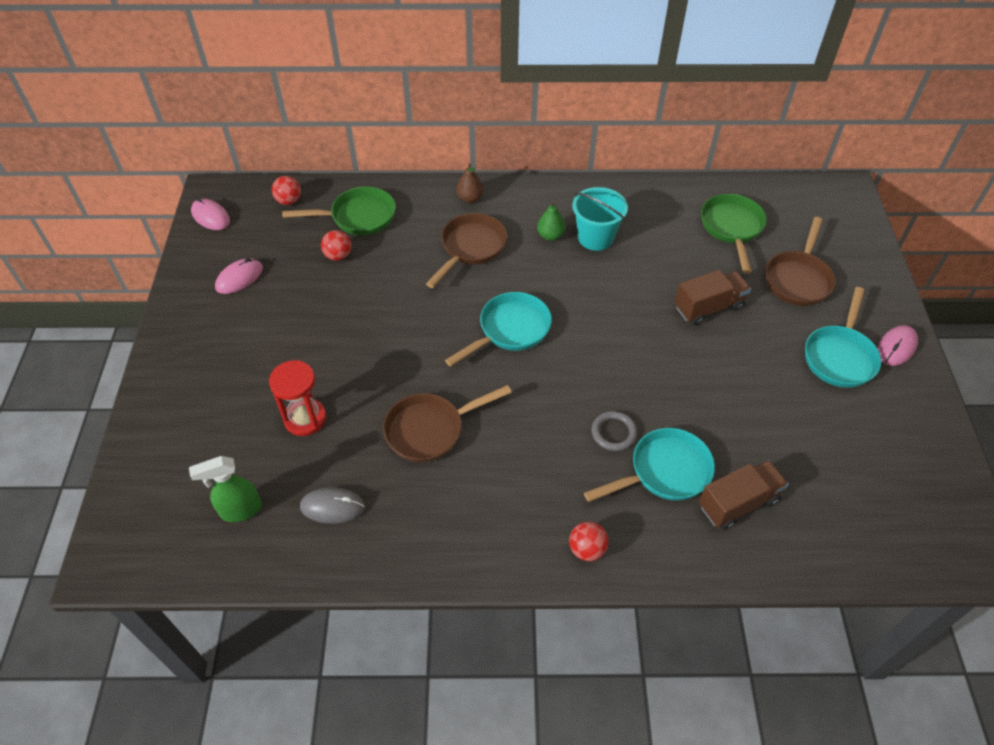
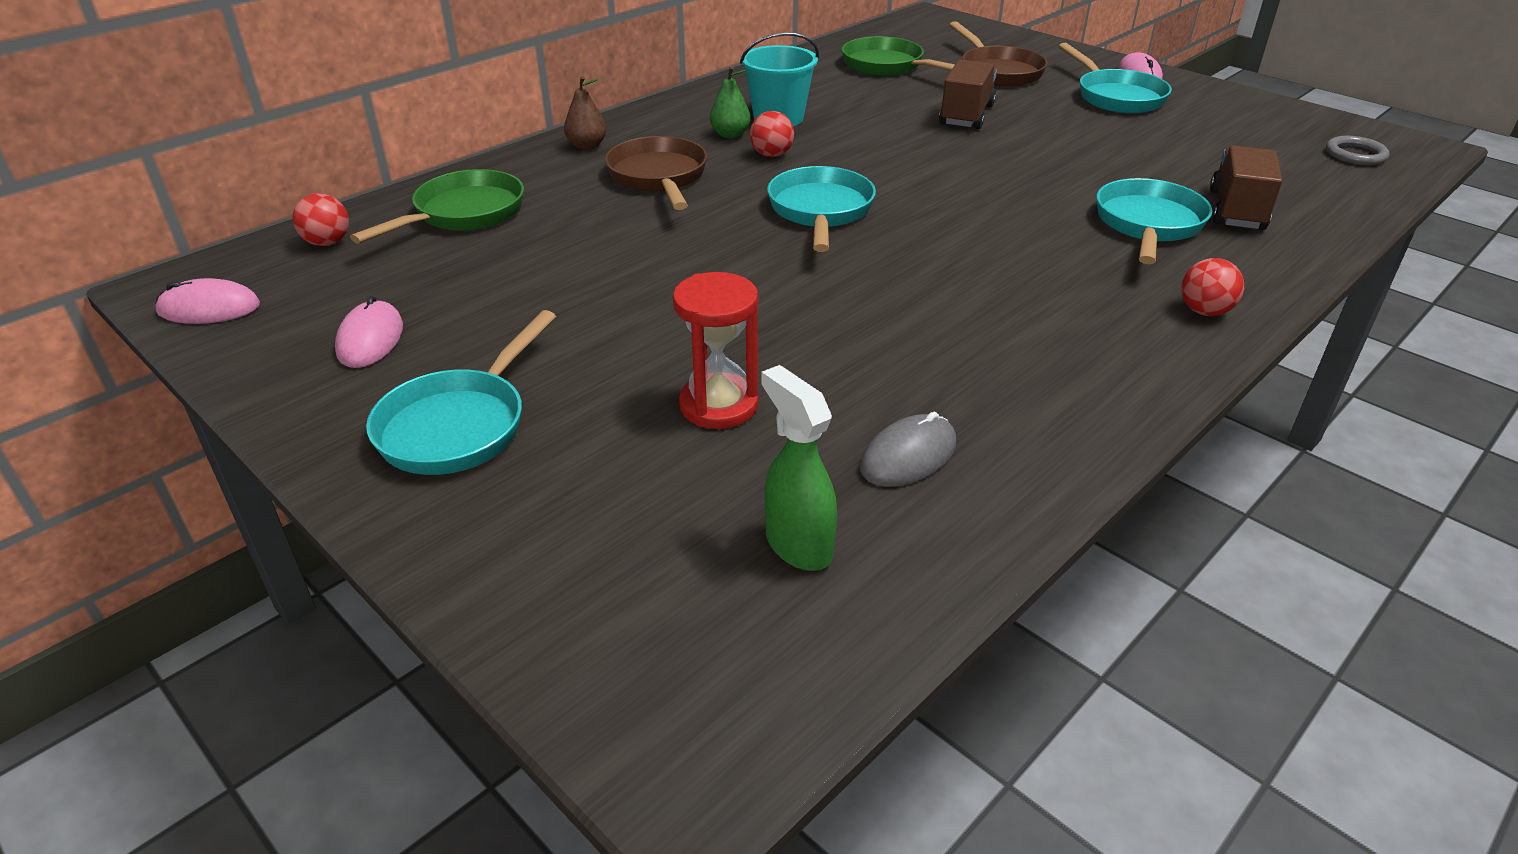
camera: 45 degrees left, 15 degrees down
(214, 353) = (459, 425): none -> turquoise pan
(240, 510) = (797, 545): green spray bottle -> green spray bottle turned 120 degrees clockwise
(338, 256) = (494, 254): red ball -> red ball (771, 155)
(430, 430) = (888, 324): brown pan -> none
(613, 433) = (1057, 225): grey ring -> grey ring (1355, 154)

